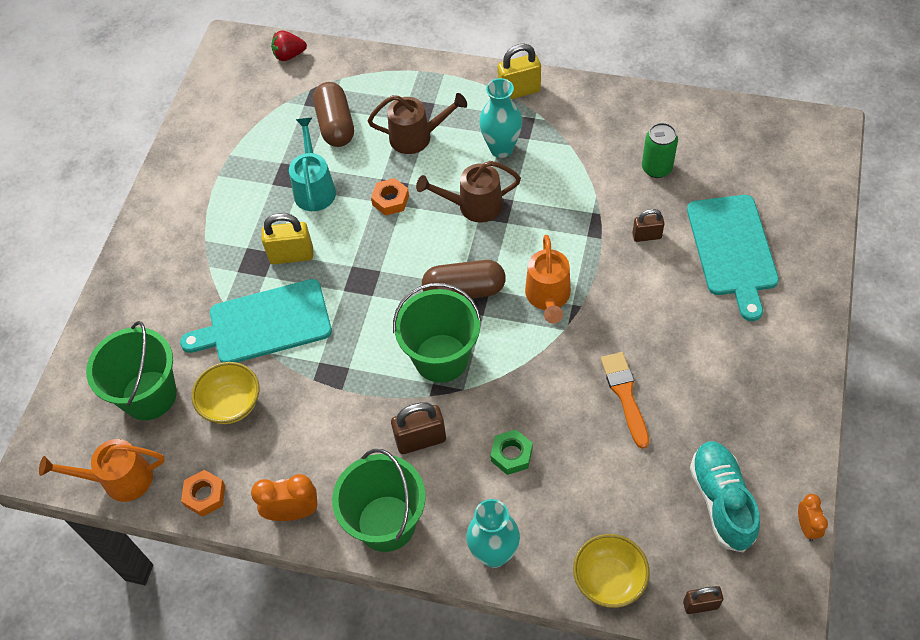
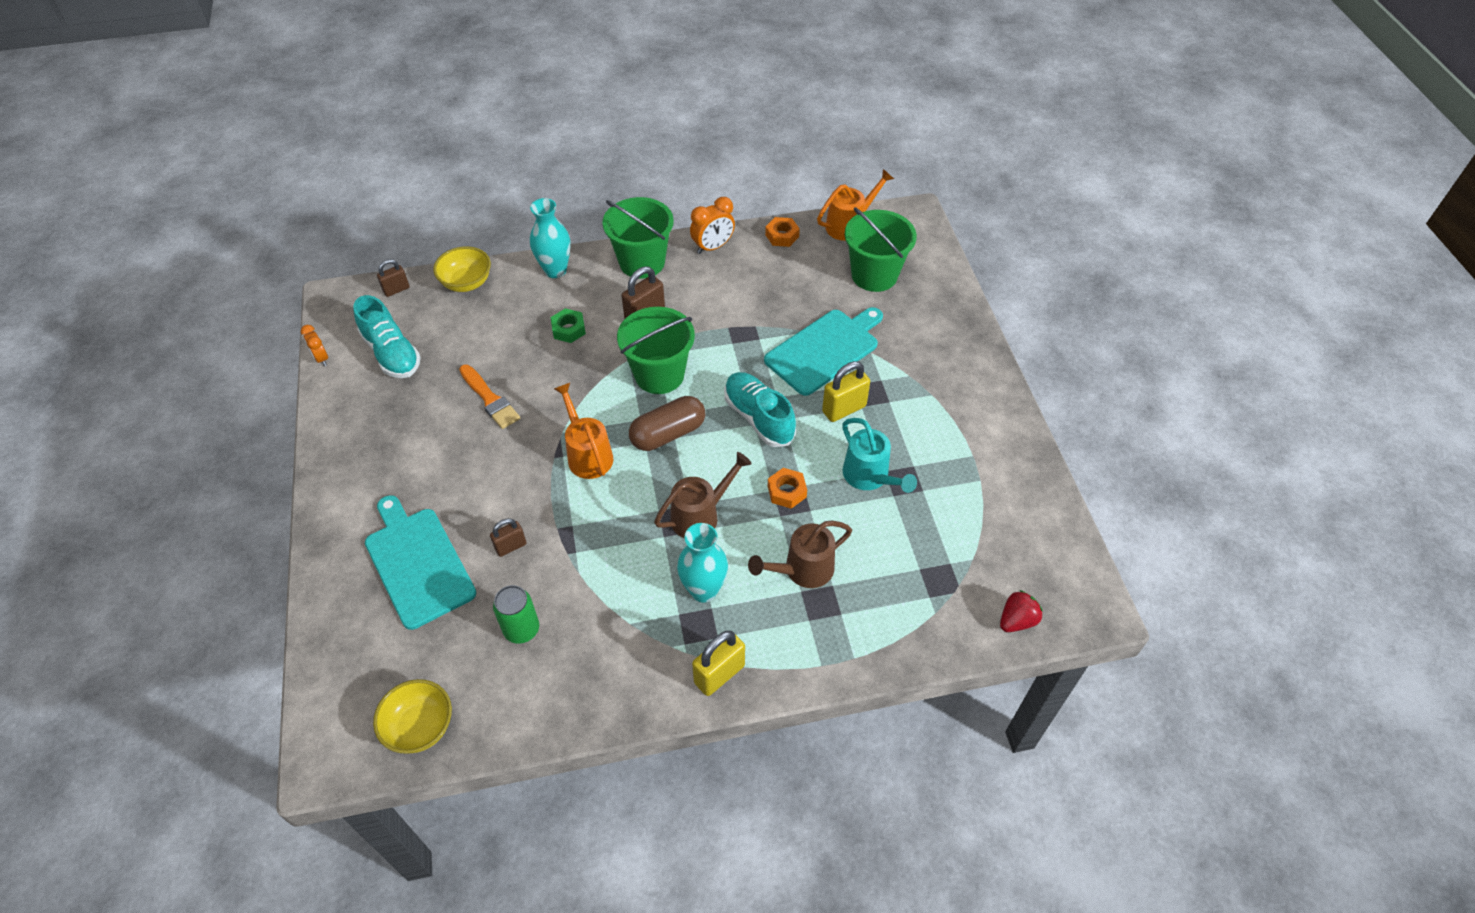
camera: 150 degrees right, 5 degrees down
(231, 404) = (807, 290): yellow bowl -> yellow bowl (420, 727)
(336, 125) = (898, 552): brown capsule -> none
(373, 275) = (758, 418): none -> turquoise shoe

